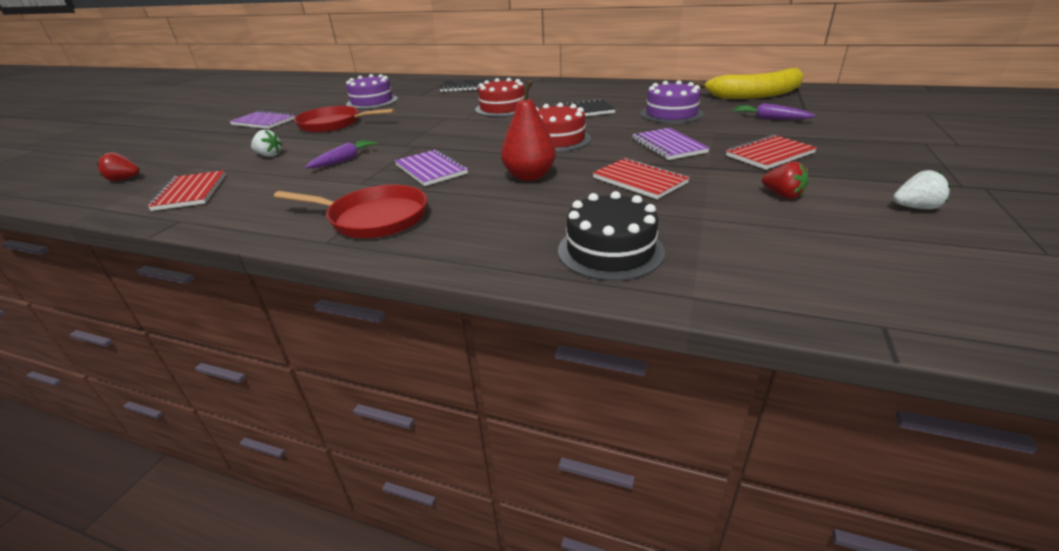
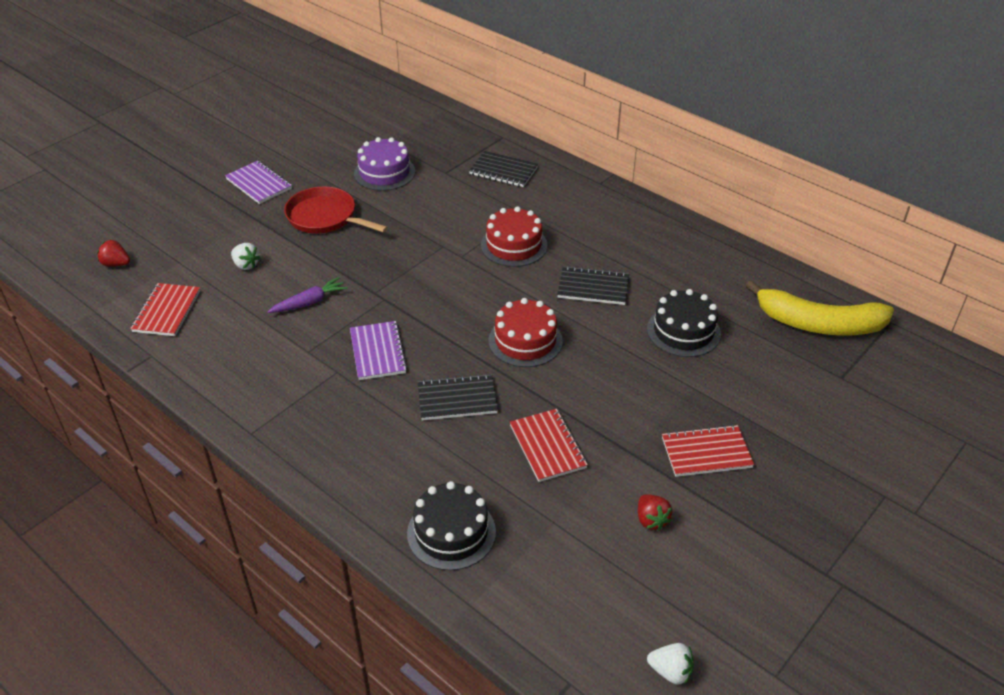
camera: 20 degrees right, 10 degrees up
(374, 218) = (298, 414): red pan -> none
(529, 176) = (457, 399): red pear -> black notebook
(668, 146) = (623, 397): purple notebook -> none
(671, 114) = (683, 331): purple cake -> black cake
(769, 118) = (778, 384): purple carrot -> none
(915, 207) = (744, 583): white strawberry -> white strawberry (670, 671)

